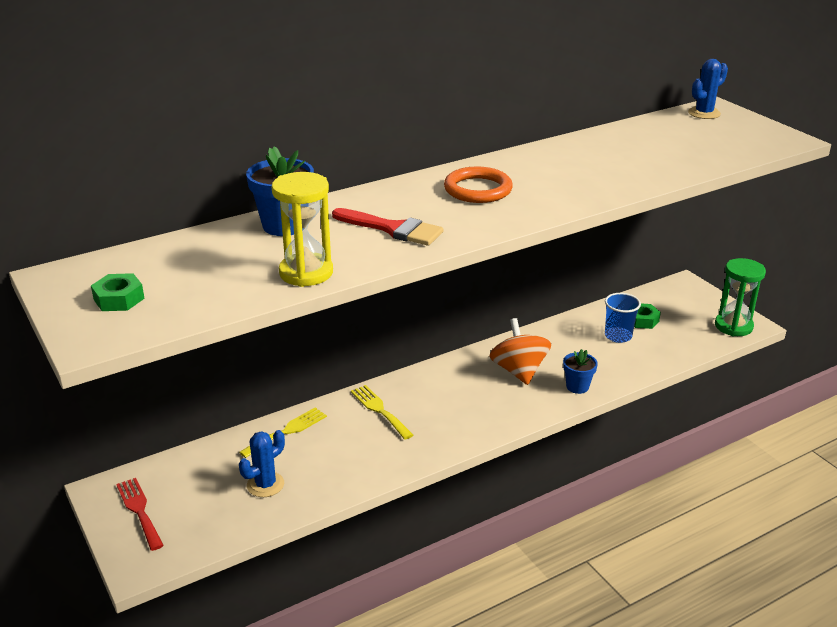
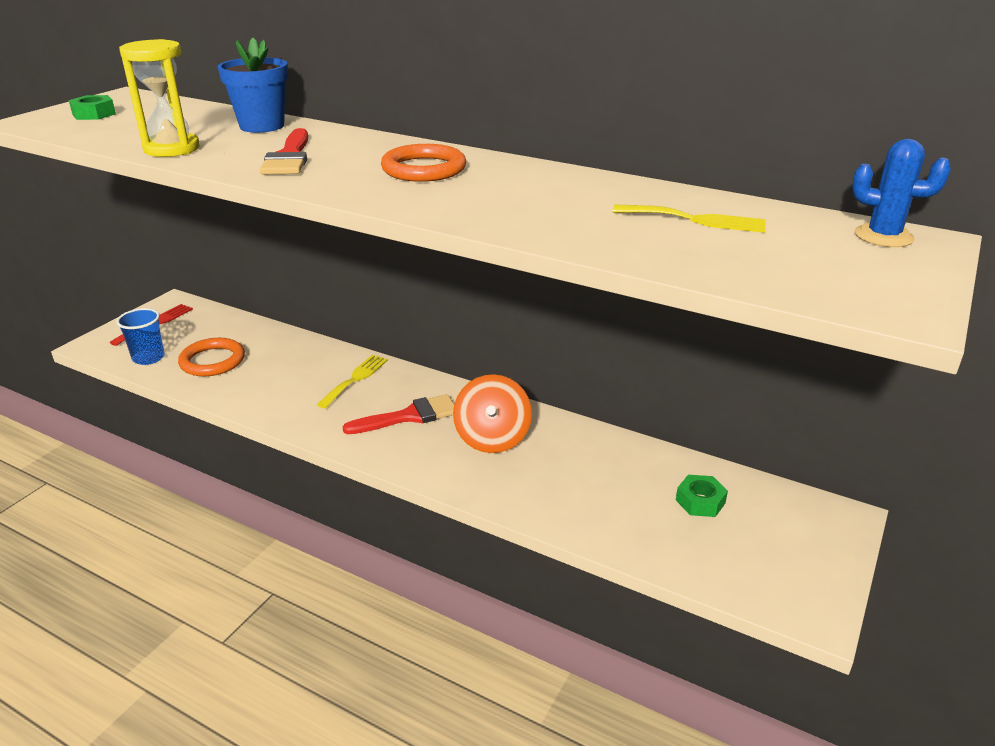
camera: 60 degrees right, 0 degrees up
(265, 485) = (212, 361): blue cactus -> orange ring
(287, 431) = (291, 346): yellow fork -> yellow fork (696, 220)
(459, 399) = (409, 416): none -> red brush
(519, 371) = (492, 438): orange spinning top -> orange spinning top turned 135 degrees clockwise
(577, 386) = (499, 488): blue flower pot -> none
(618, 336) = (639, 490): blue cup -> blue cup (148, 358)
(733, 326) = (787, 594): green hourglass -> none

